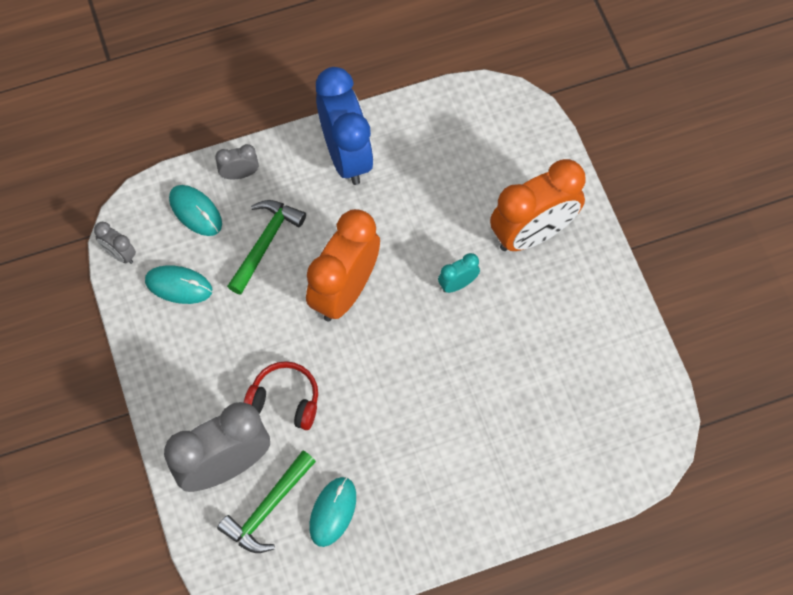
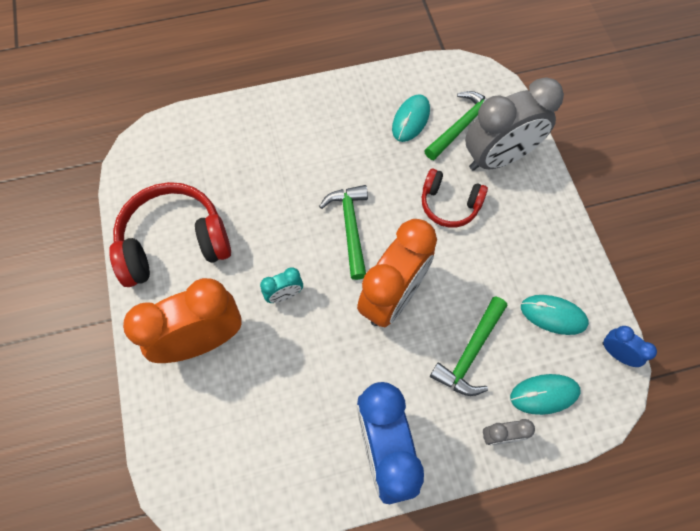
camera: 175 degrees left, 0 degrees up
(120, 254) = (616, 353): grey clock -> blue clock
(195, 211) = (544, 394): turquoise mouse -> turquoise mouse turned 60 degrees counterclockwise
(396, 363) = (350, 227): none -> green hammer
(587, 329) = (174, 243): none -> red headphones

